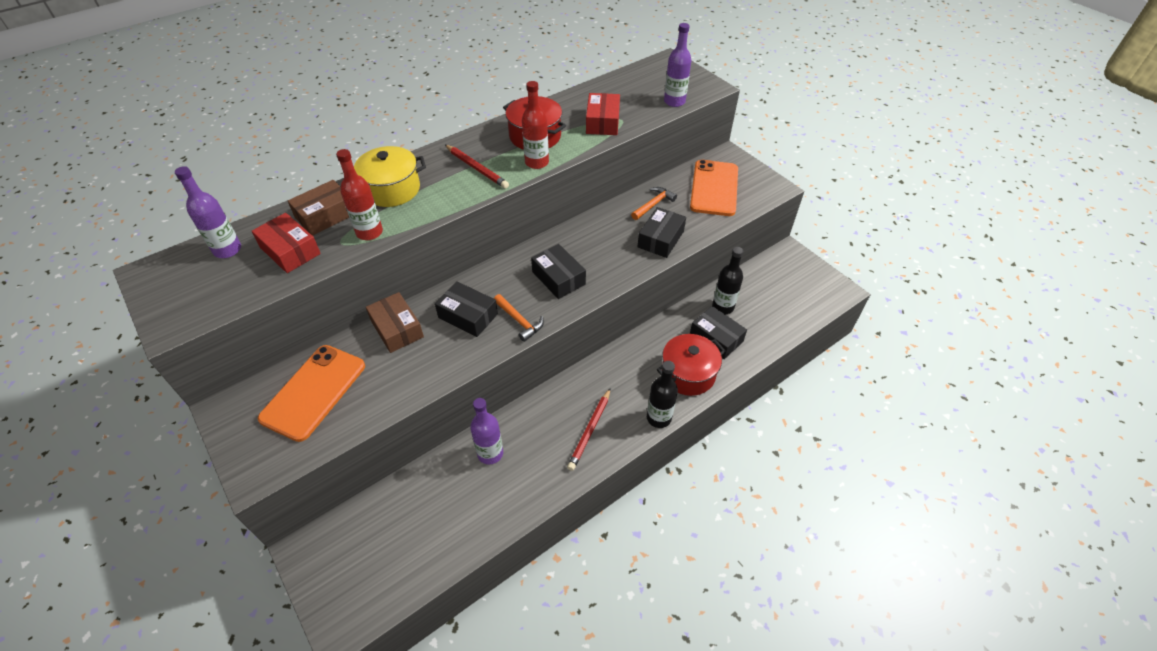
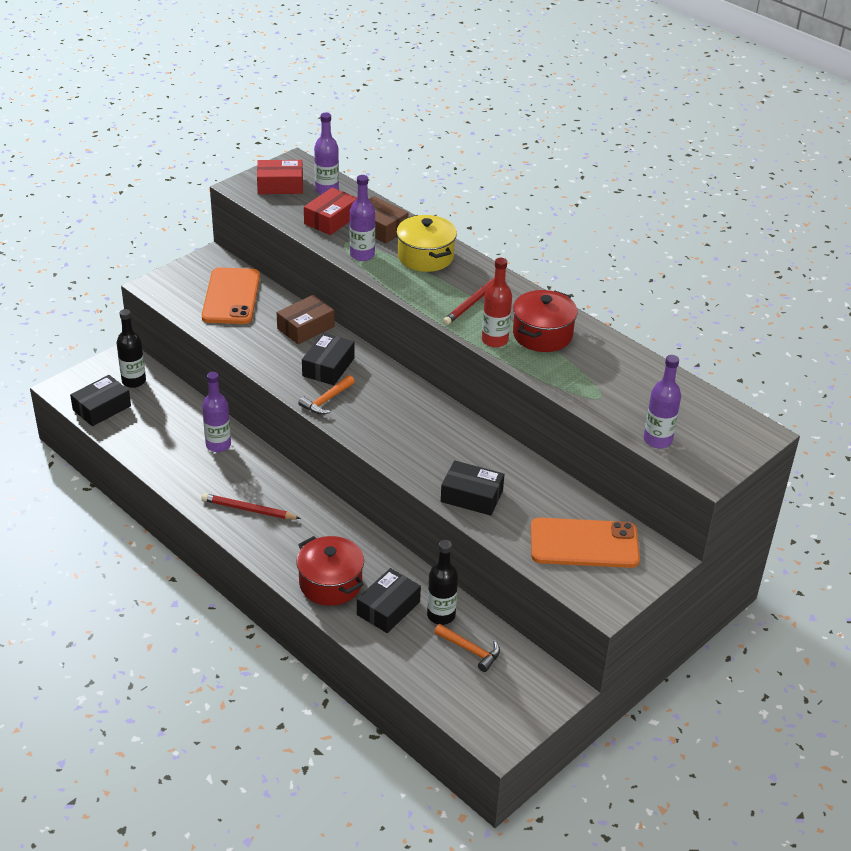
camera: 80 degrees right, 10 degrees down
(314, 392) = (231, 296): orange phone -> orange phone turned 75 degrees clockwise
(369, 232) = (362, 255): red bottle -> purple bottle
(558, 278) = (391, 421): black box -> black box (102, 408)
(602, 122) = (589, 382): red box -> red box (280, 185)
(653, 204) = (533, 488): orange hammer -> orange hammer (470, 650)
(659, 418) = (269, 560): black bottle -> black bottle (134, 381)

